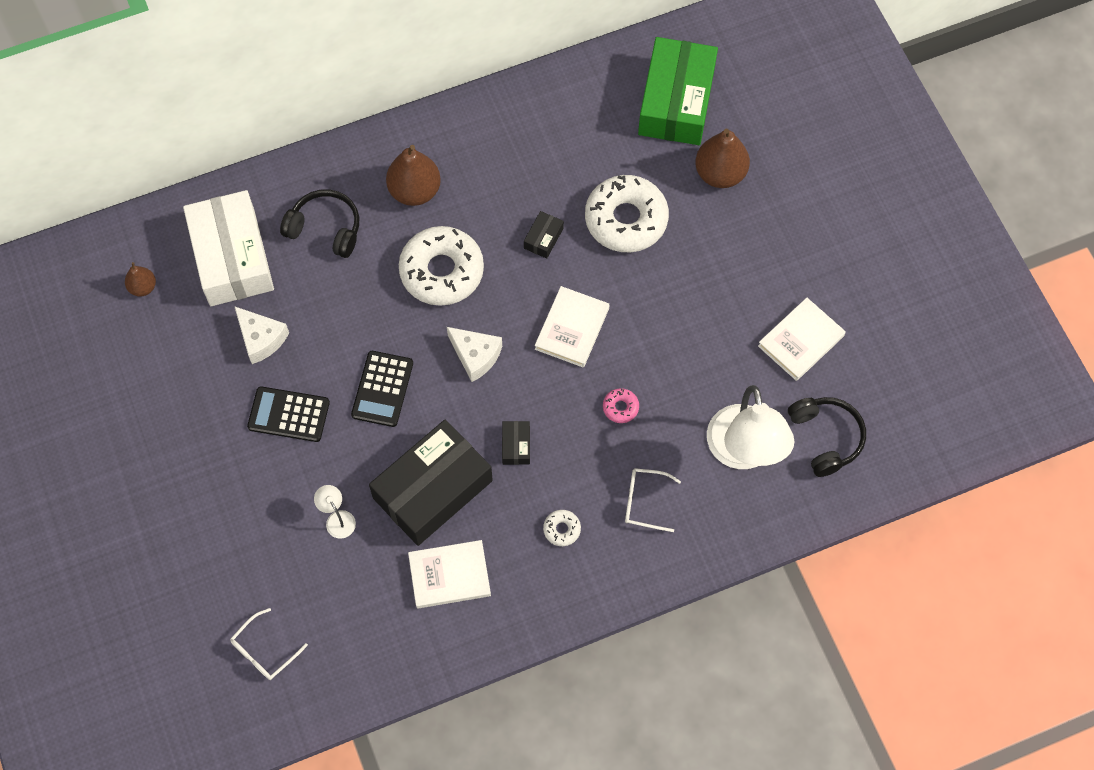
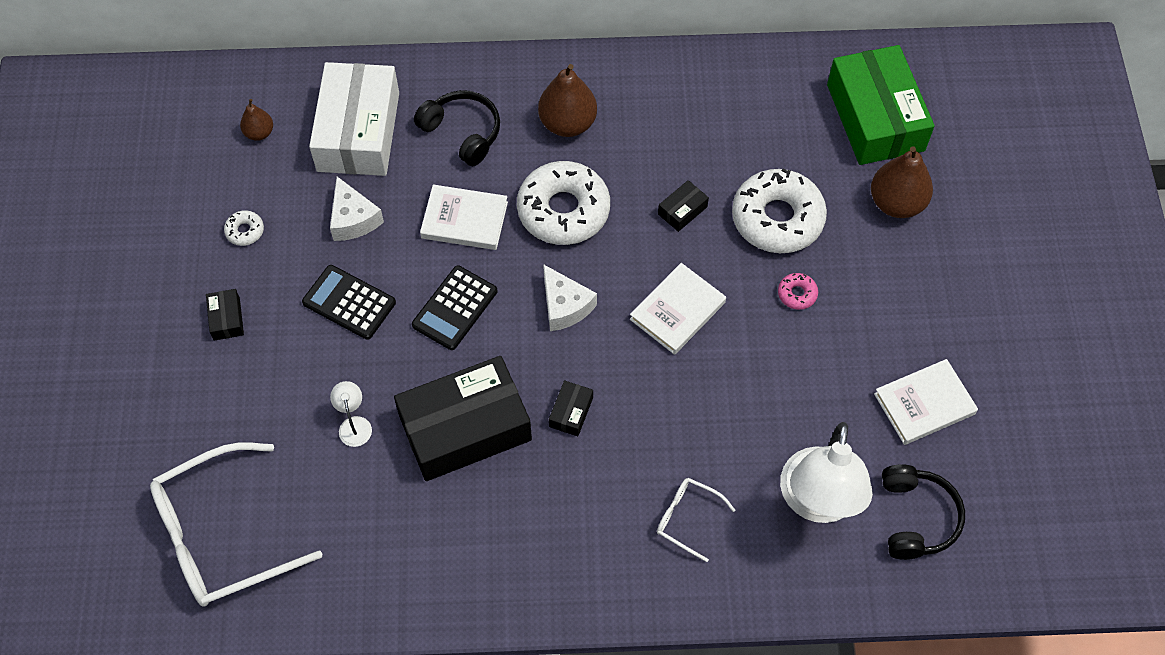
camera: 20 degrees right, 5 degrees down
(187, 465) = (226, 319): none -> black box
(264, 651) = (222, 535): white glasses -> white glasses, size x2.15
(449, 576) = (446, 525): white book -> white book (464, 220)
(562, 529) = (585, 517): white donut -> white donut (245, 231)
(620, 407) = (698, 409): pink donut -> pink donut (797, 294)
(676, 101) = (875, 117): green box -> green box turned 45 degrees counterclockwise

